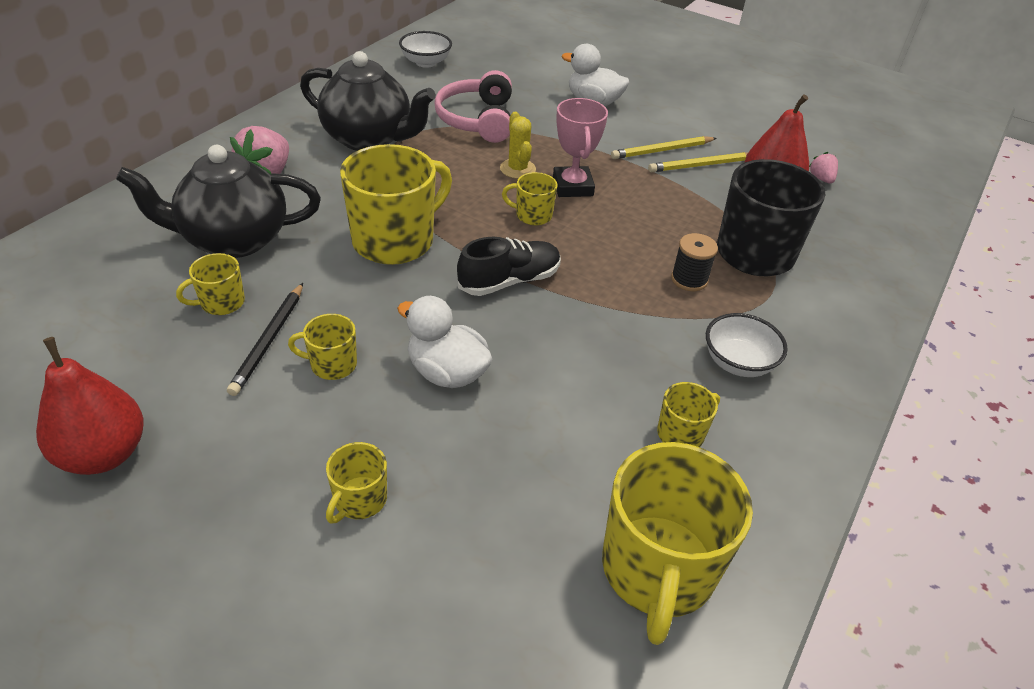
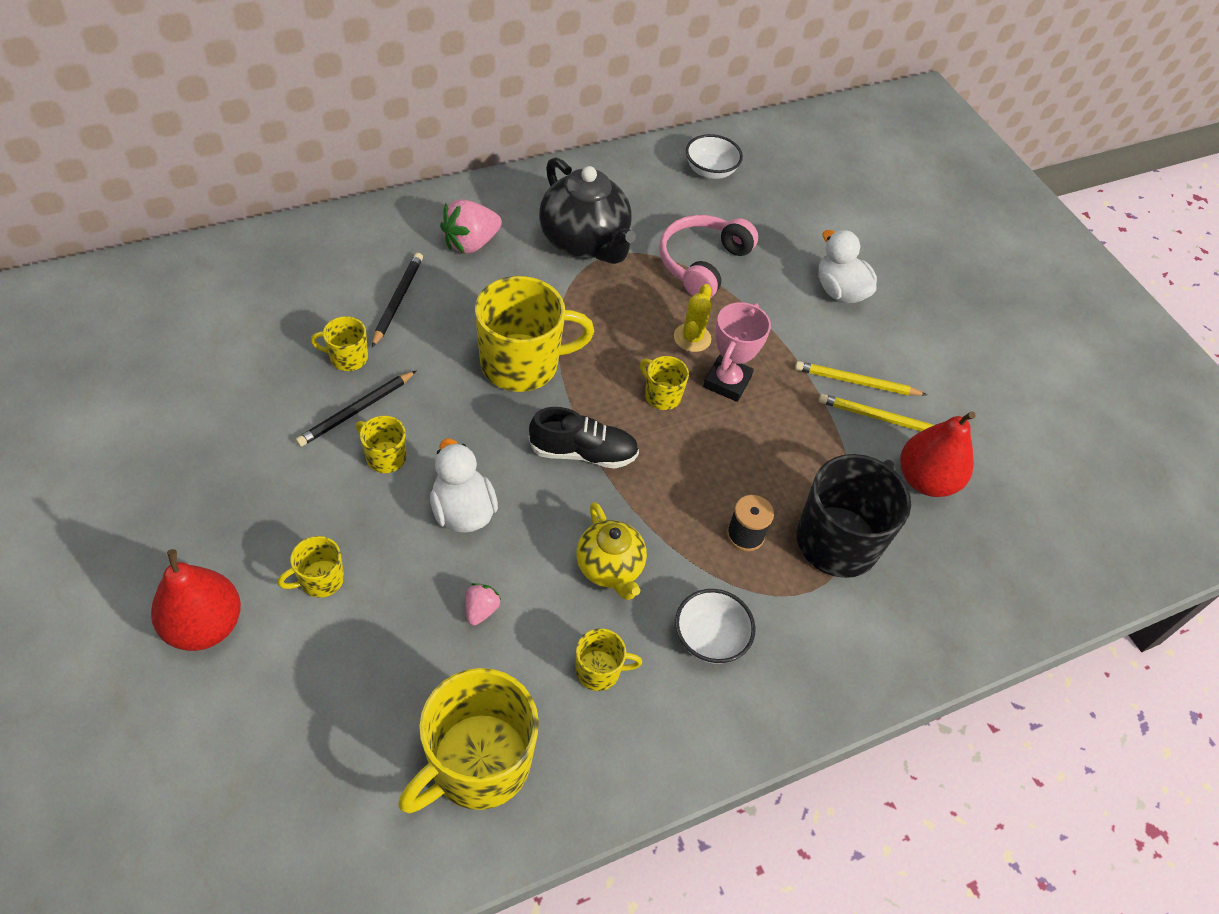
camera: 30 degrees right, 10 degrees up
(104, 454) = (189, 446): red pear -> red pear (205, 625)
(233, 240) = (397, 301): black teapot -> black pencil
(613, 353) = (610, 568): none -> yellow teapot
(821, 179) = (999, 496): pink strawberry -> pink strawberry (481, 610)

